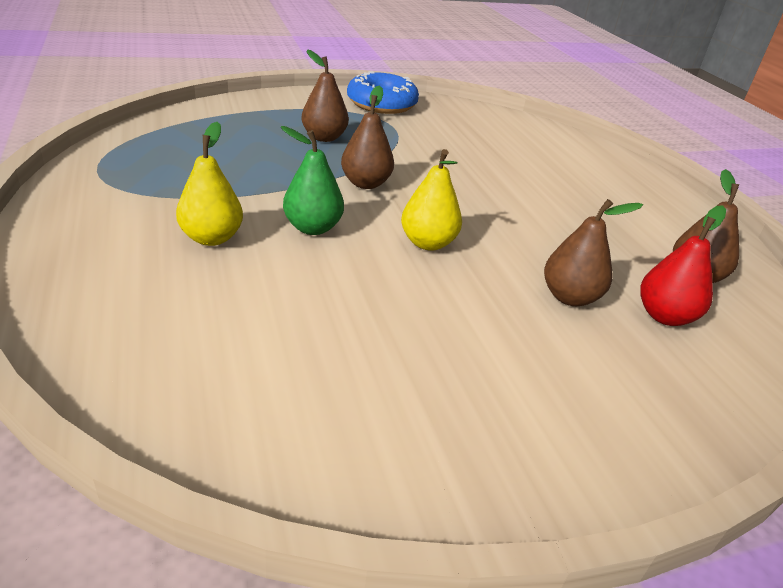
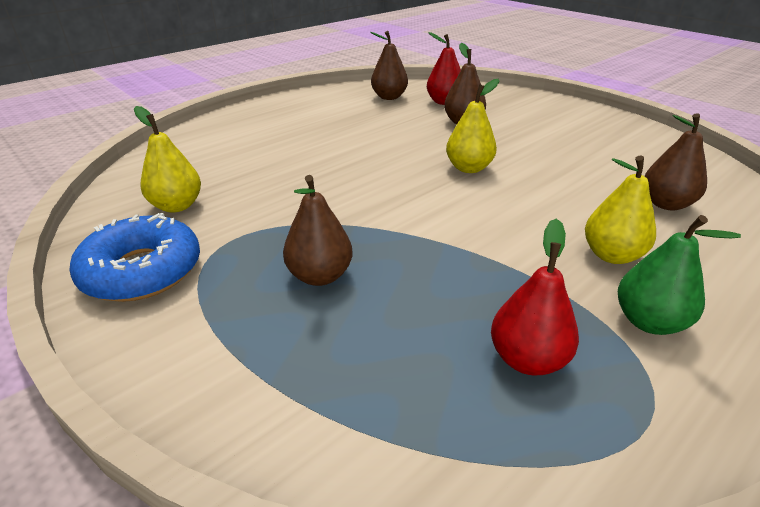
camera: 110 degrees left, 0 degrees up
(179, 162) = (527, 359): none -> red pear
(312, 228) = (521, 216): green pear -> green pear (649, 322)
(365, 183) = (408, 215): brown pear -> brown pear (666, 204)
(454, 121) = (177, 206): none -> yellow pear

